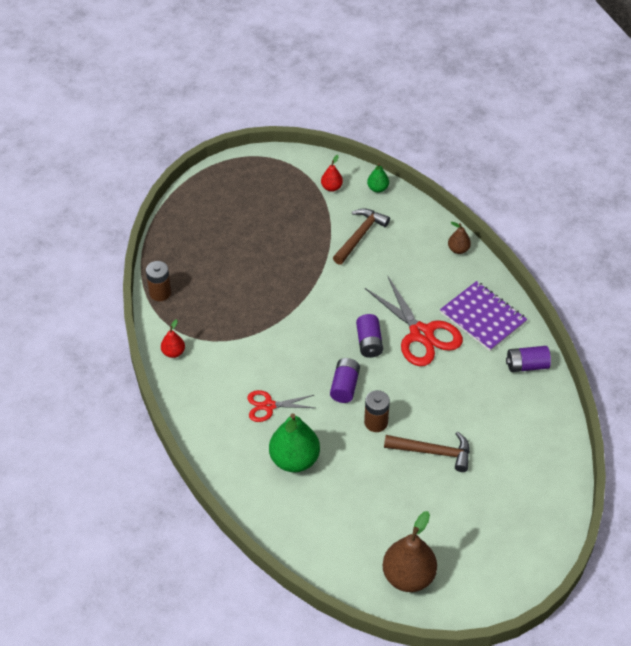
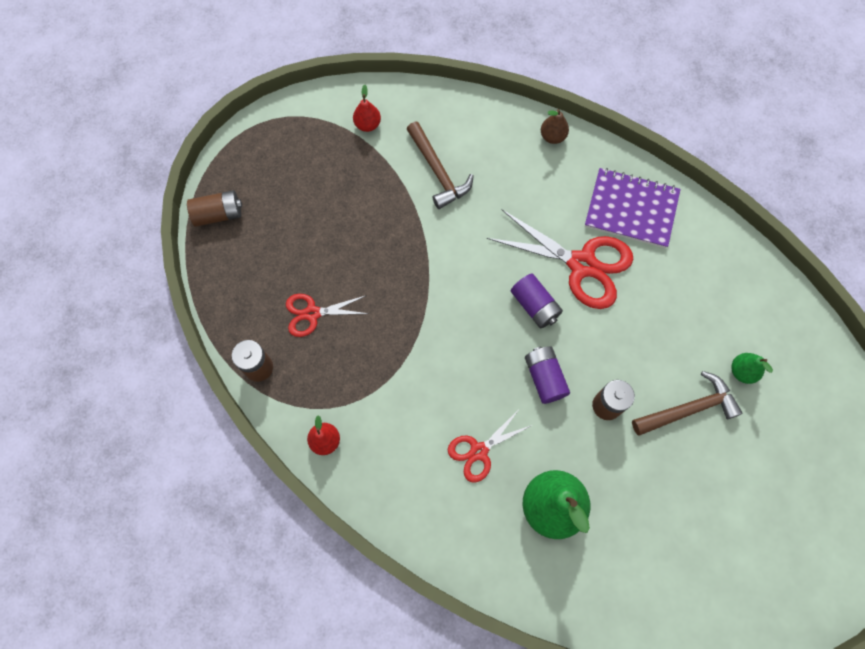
camera: 30 degrees left, 20 degrees up
(195, 197) = (218, 214): none -> brown battery
(216, 279) = (312, 313): none -> red scissors
(360, 235) = (438, 172): brown hammer -> brown hammer turned 150 degrees clockwise
(377, 188) = (419, 101): green pear -> green pear (742, 371)
(408, 576) = (764, 584): brown pear -> none
(527, 365) = (712, 245): purple battery -> none

